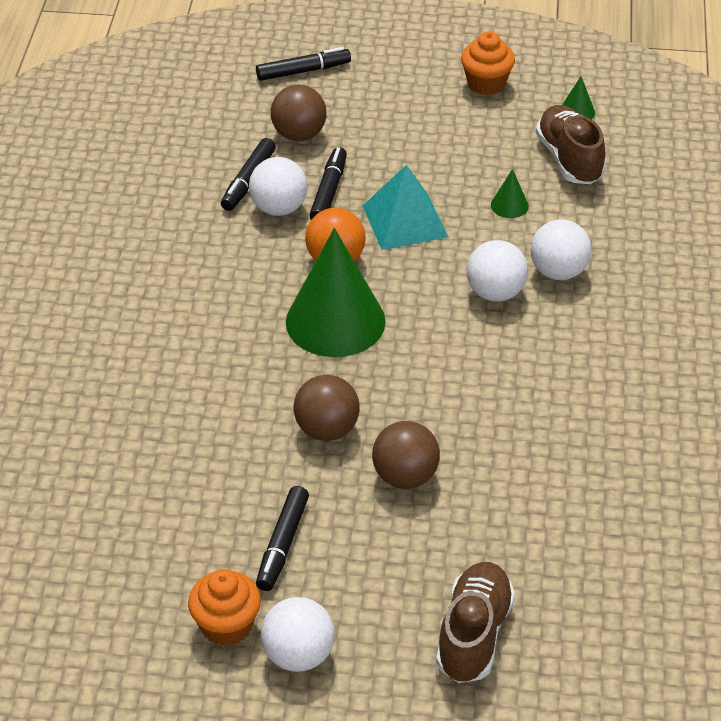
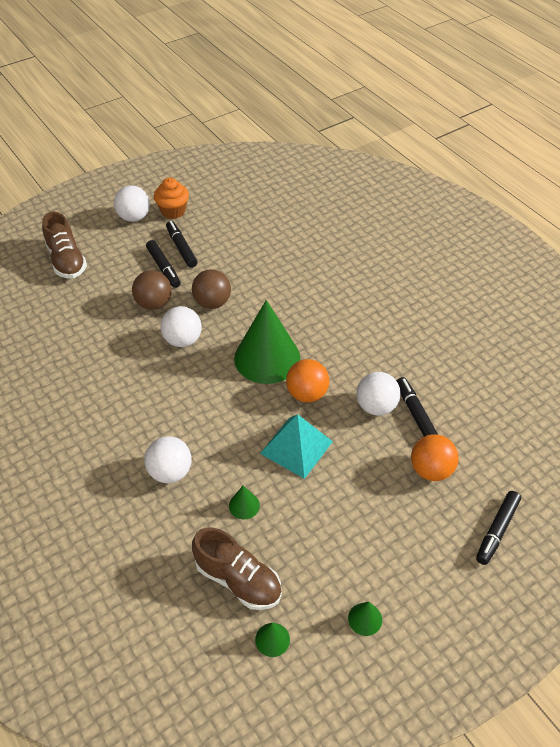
camera: 140 degrees right, 5 degrees up
(299, 135) = (431, 470): brown ball -> orange ball
(328, 191) = (363, 438): black marker -> black marker (164, 268)
(486, 84) = (365, 619): orange cupcake -> green cone
(495, 293) = (196, 431): white ball -> white ball (183, 340)

